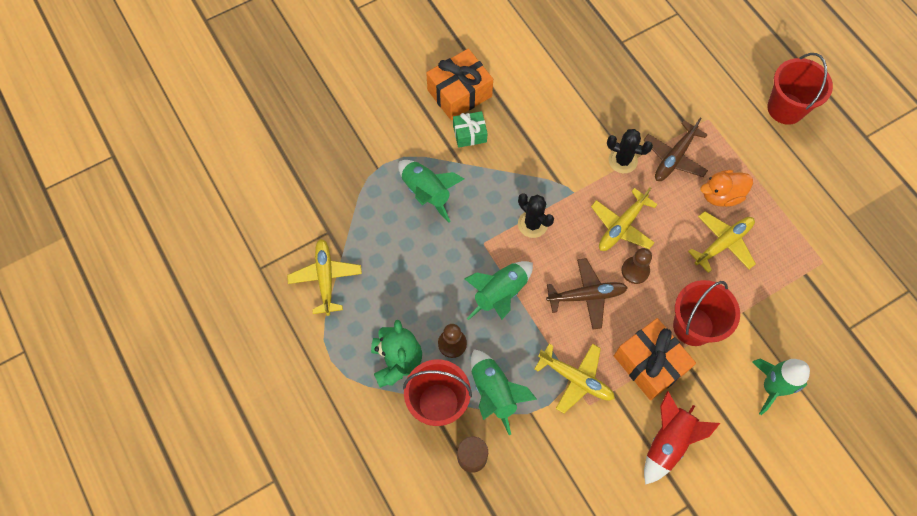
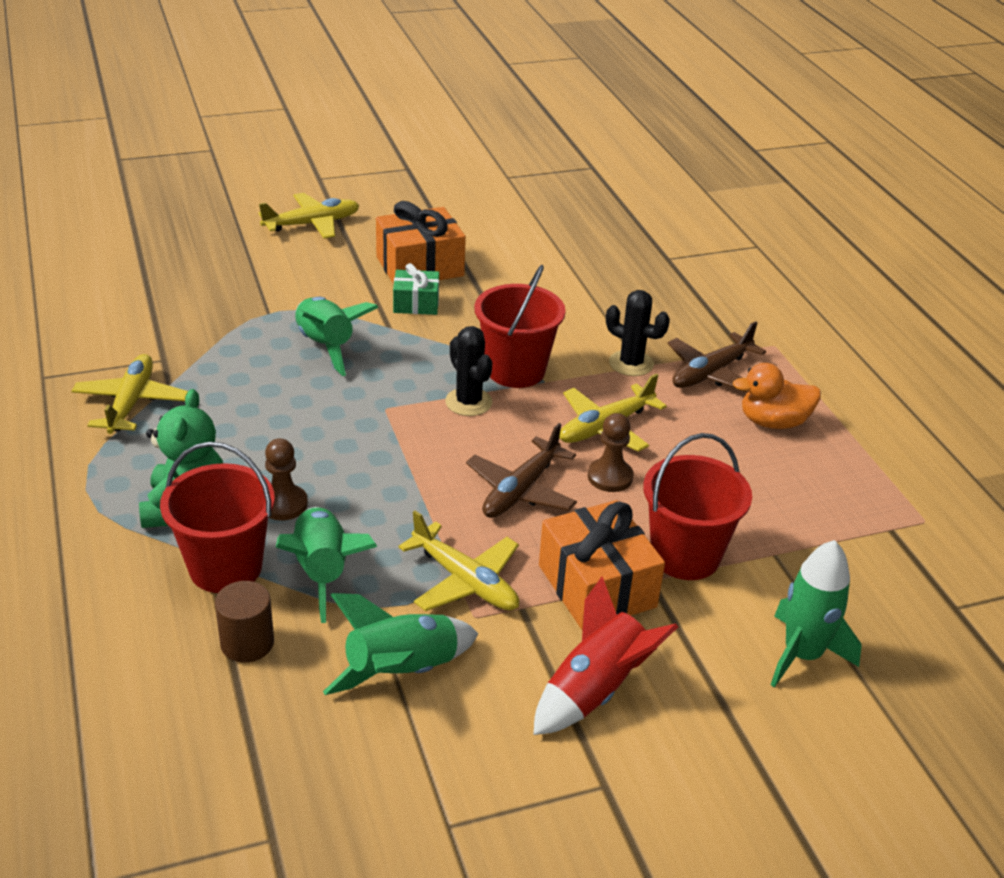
camera: 10 degrees right, 30 degrees down
(500, 294) = (385, 465): green rocket -> green rocket (402, 672)
(586, 296) = (521, 490): brown plane -> brown plane turned 120 degrees clockwise
(723, 243) = (762, 472): yellow plane -> yellow plane (312, 224)
(785, 108) = (896, 354): red bucket -> red bucket (516, 370)

